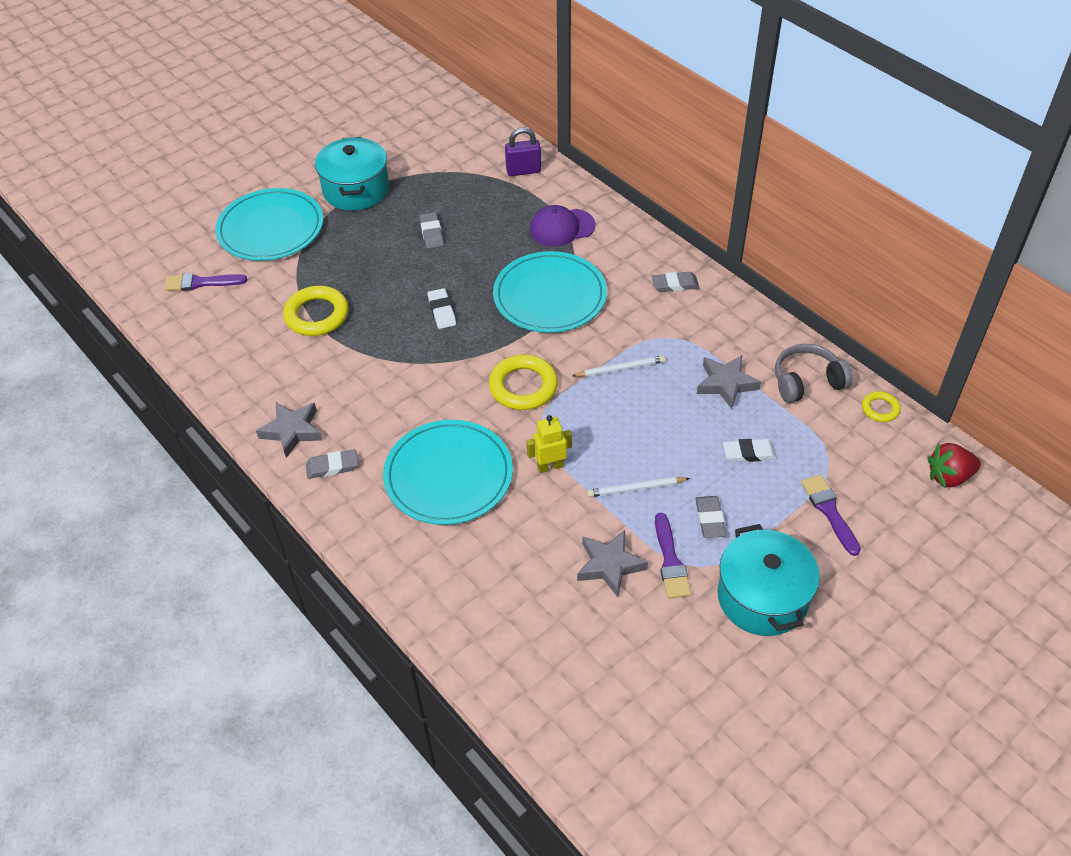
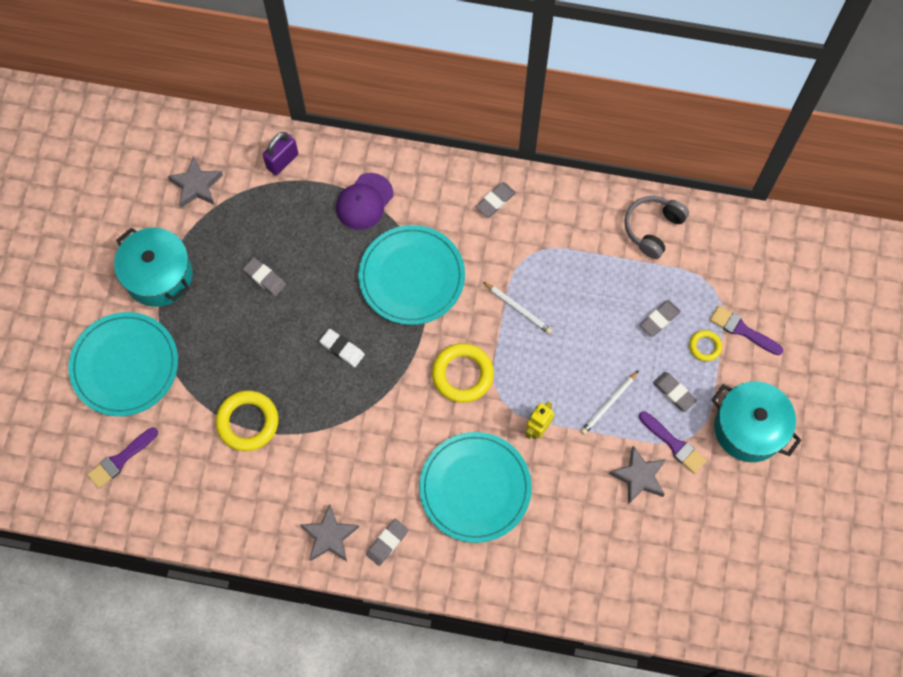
camera: 40 degrees left, 20 degrees up
(620, 369) = (518, 309): white pencil -> white pencil turned 90 degrees clockwise
(726, 384) = (601, 270): grey star -> grey star (196, 185)
(749, 453) = (659, 319): white eraser -> grey eraser
(880, 409) = (716, 219): yellow ring -> yellow ring (705, 346)
(949, 477) = (795, 247): red strawberry -> none

